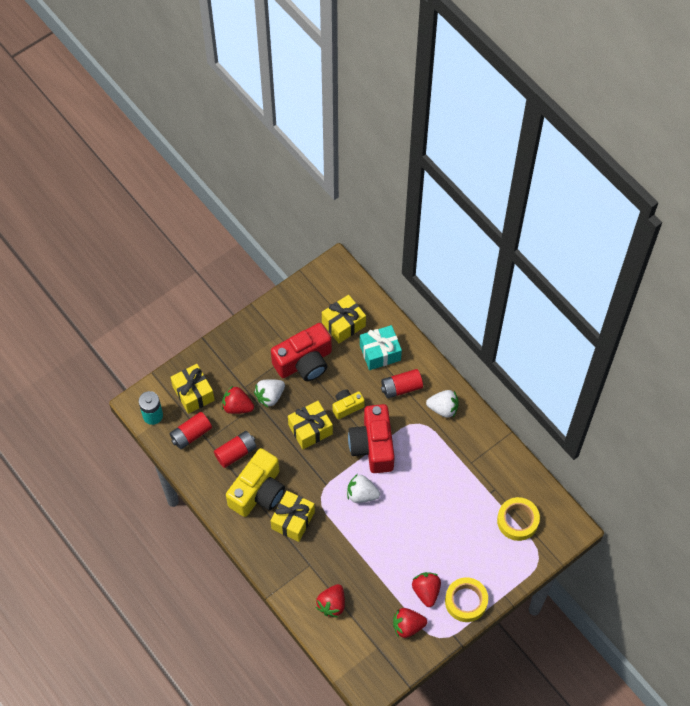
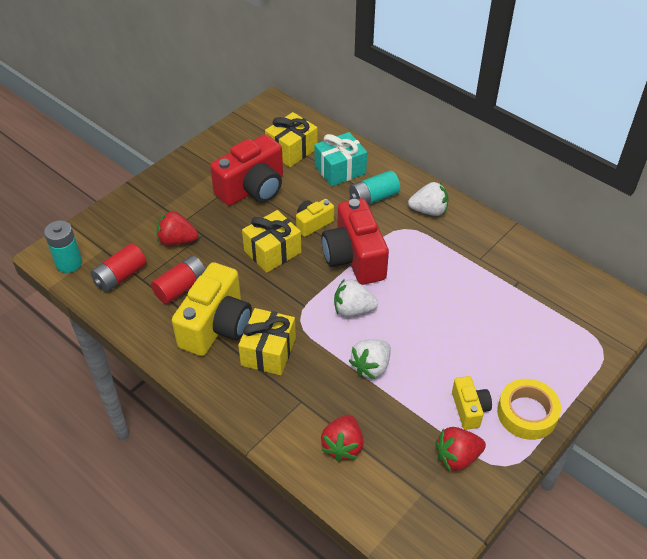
camera: 10 degrees left, 15 degrees down
(193, 393) = (120, 235): yellow gift -> none
(270, 396) = (216, 225): white strawberry -> white strawberry (371, 367)
(401, 387) = (373, 198): red battery -> turquoise battery
(426, 591) = (469, 409): red strawberry -> yellow camera
(517, 521) = (559, 311): yellow tape -> none

